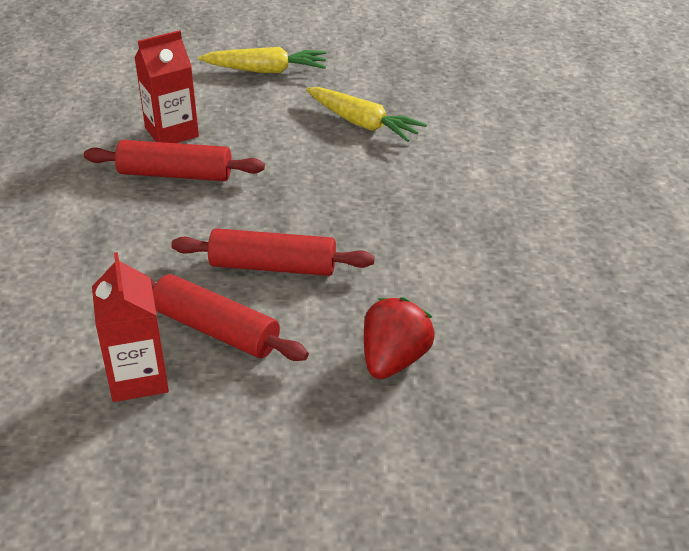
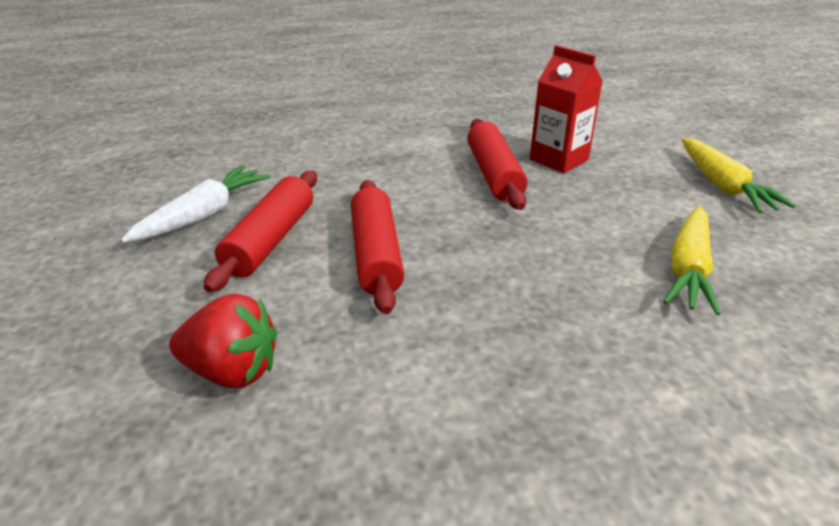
camera: 75 degrees right, 5 degrees down
(138, 378) = (203, 215): red carton -> white carrot

